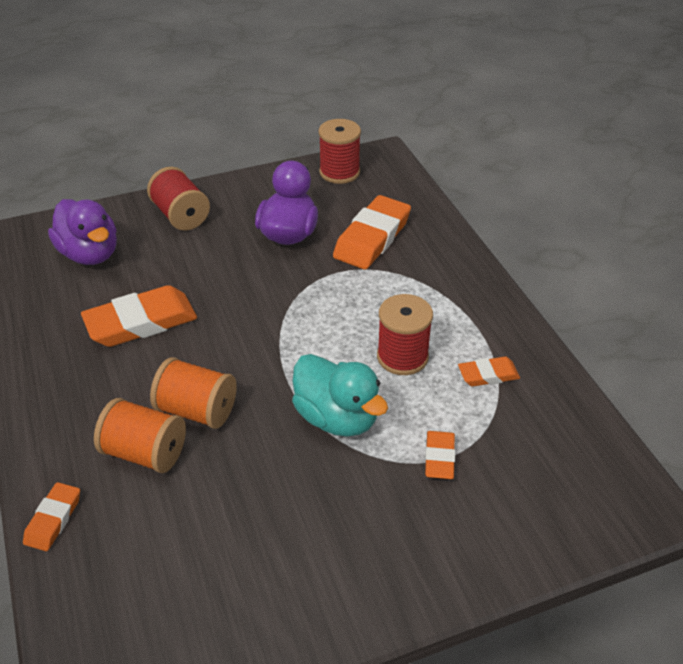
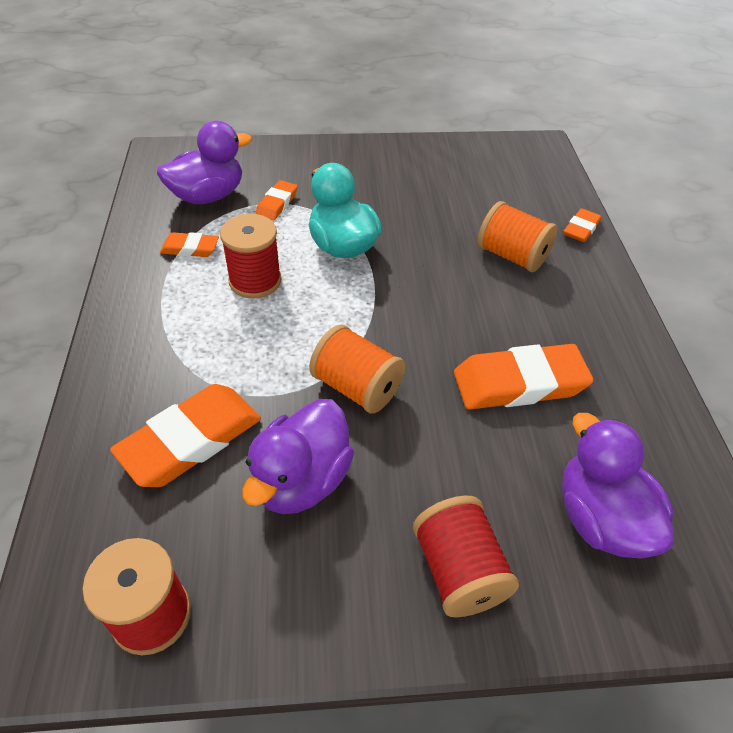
camera: 165 degrees left, 5 degrees up
(197, 410) = (464, 278): orange spool -> orange spool (357, 387)
(525, 448) = (208, 196): none -> purple duck

